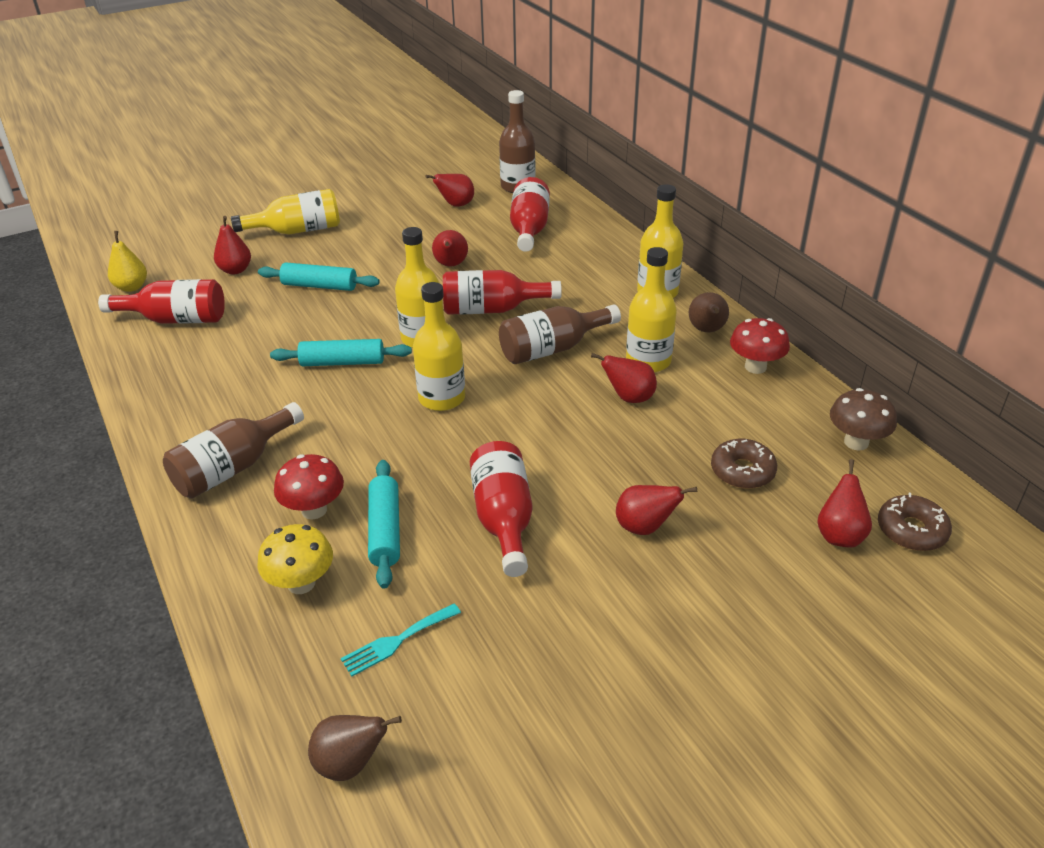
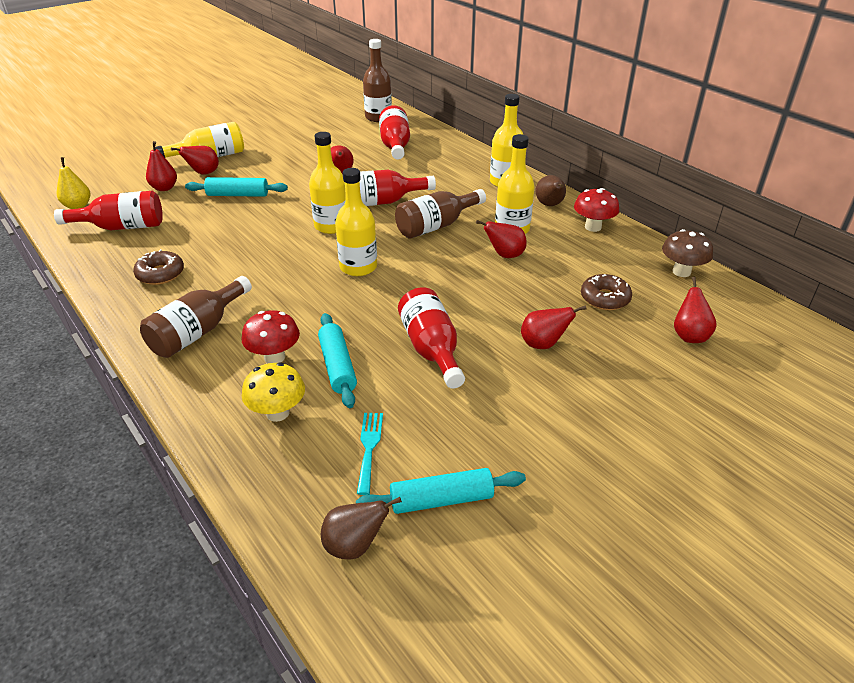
camera: 10 degrees left, 0 degrees up
(342, 362) = (270, 248): turquoise rolling pin -> turquoise rolling pin (441, 499)
(397, 641) = (369, 447): turquoise fork -> turquoise fork turned 135 degrees clockwise
(456, 205) = (333, 132): red pear -> red pear (203, 173)
(911, 530) = (739, 327): brown donut -> brown donut (160, 274)

